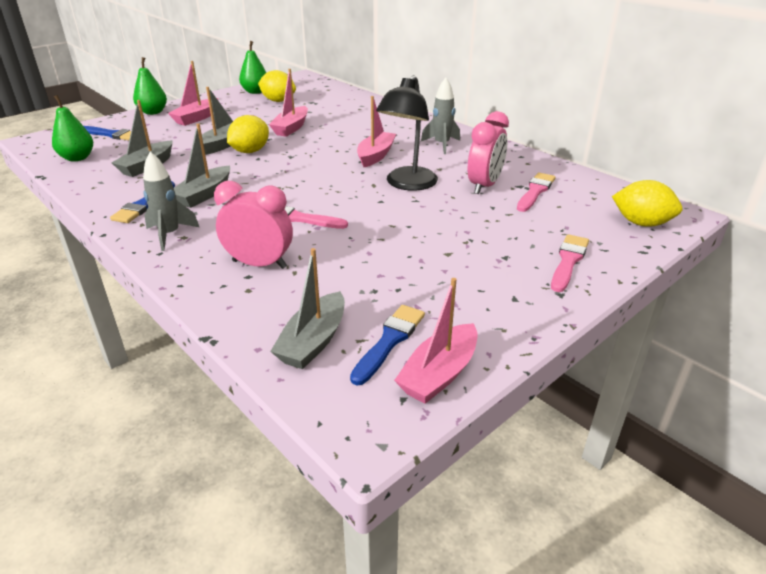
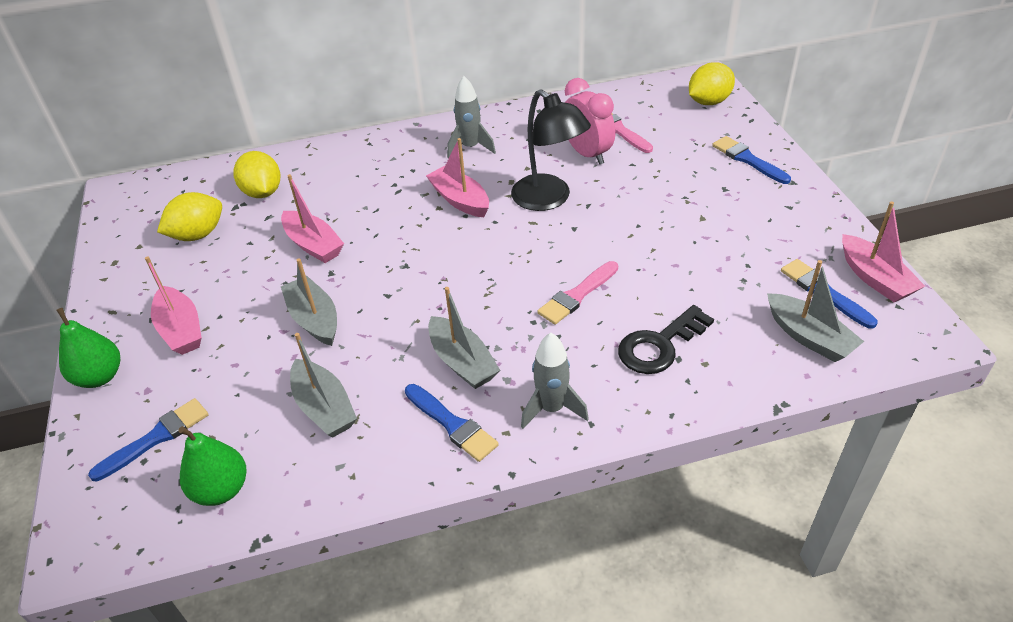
camera: 60 degrees left, 10 degrees up
(250, 151) = (359, 297): yellow lemon -> yellow lemon (262, 192)
(255, 92) = (132, 249): green pear -> none
(259, 264) = (659, 345): pink clock -> black key
(568, 261) = (748, 160): pink brush -> blue brush

